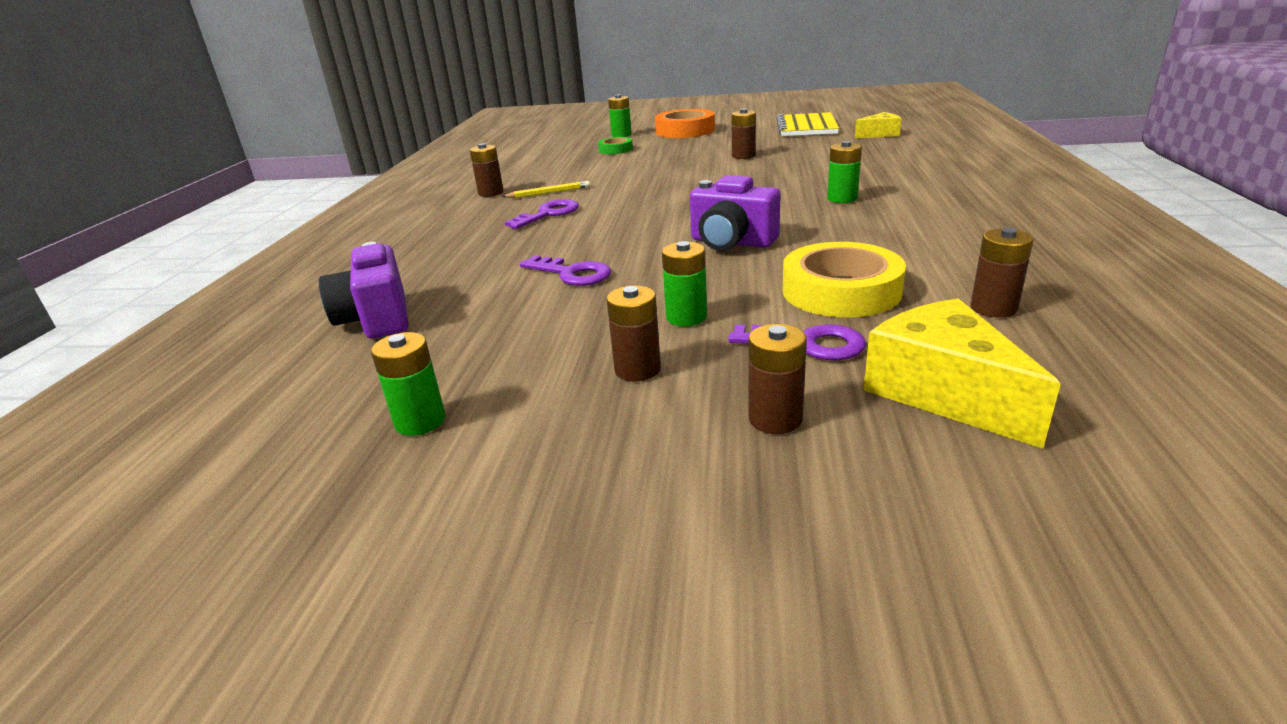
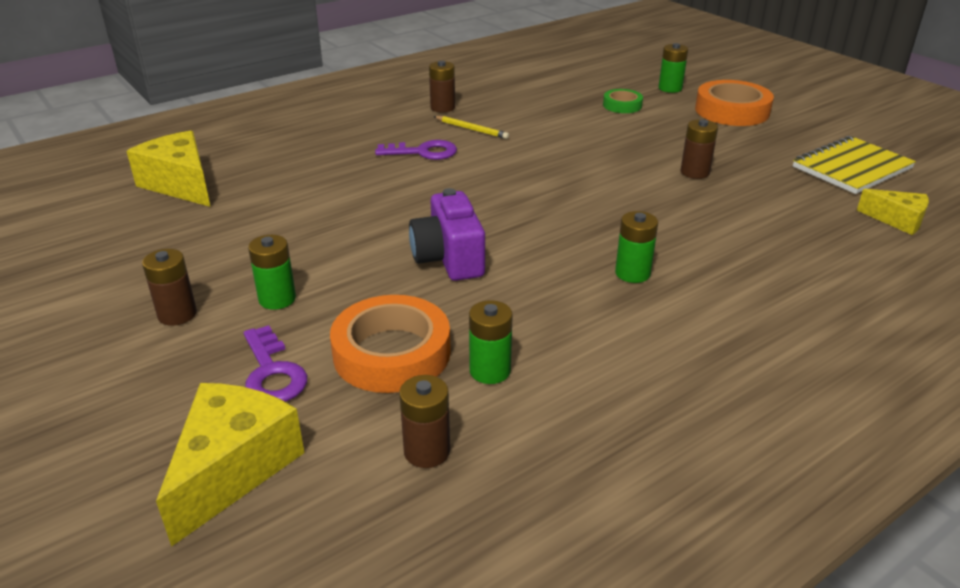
camera: 45 degrees right, 5 degrees up
(376, 319) = (180, 184): purple camera -> yellow cheese
(420, 421) = (61, 268): green battery -> green battery (490, 371)
(572, 274) = (314, 217): purple key -> none
(775, 419) = (142, 401): brown battery -> none
(841, 291) = (392, 353): yellow tape -> orange tape

